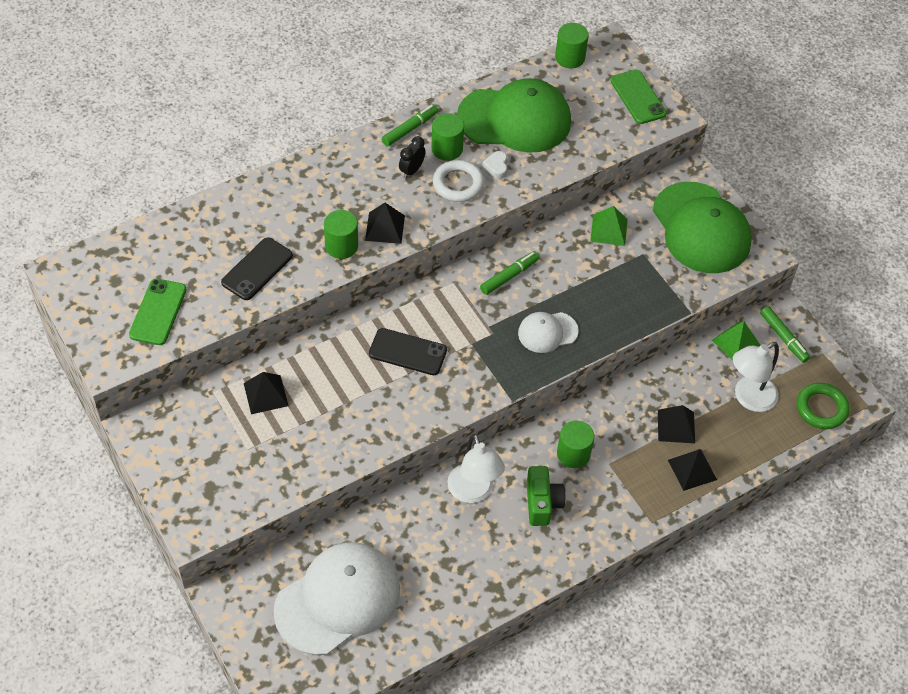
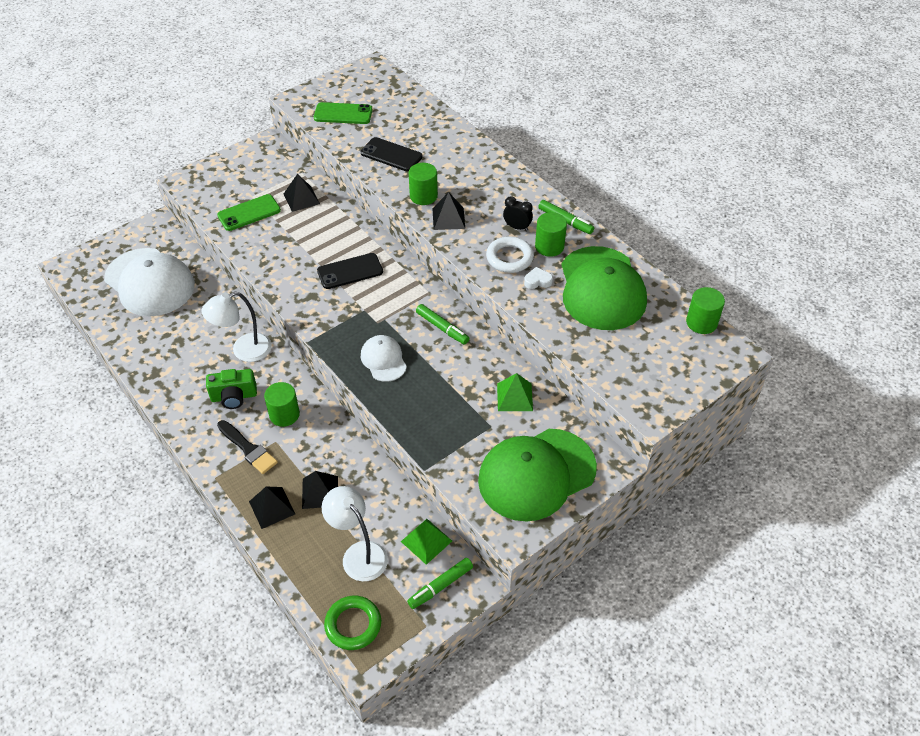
camera: 85 degrees right, 5 degrees down
(407, 352) = (350, 271): black phone -> black phone turned 60 degrees clockwise
(616, 490) = (248, 449): none -> black brush
(638, 97) = (667, 381): green phone -> green phone (249, 213)

